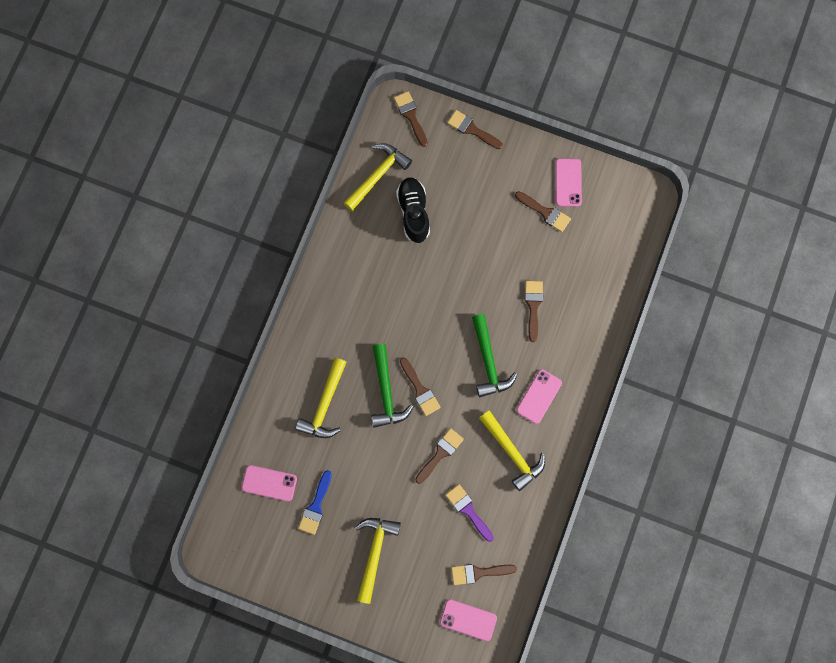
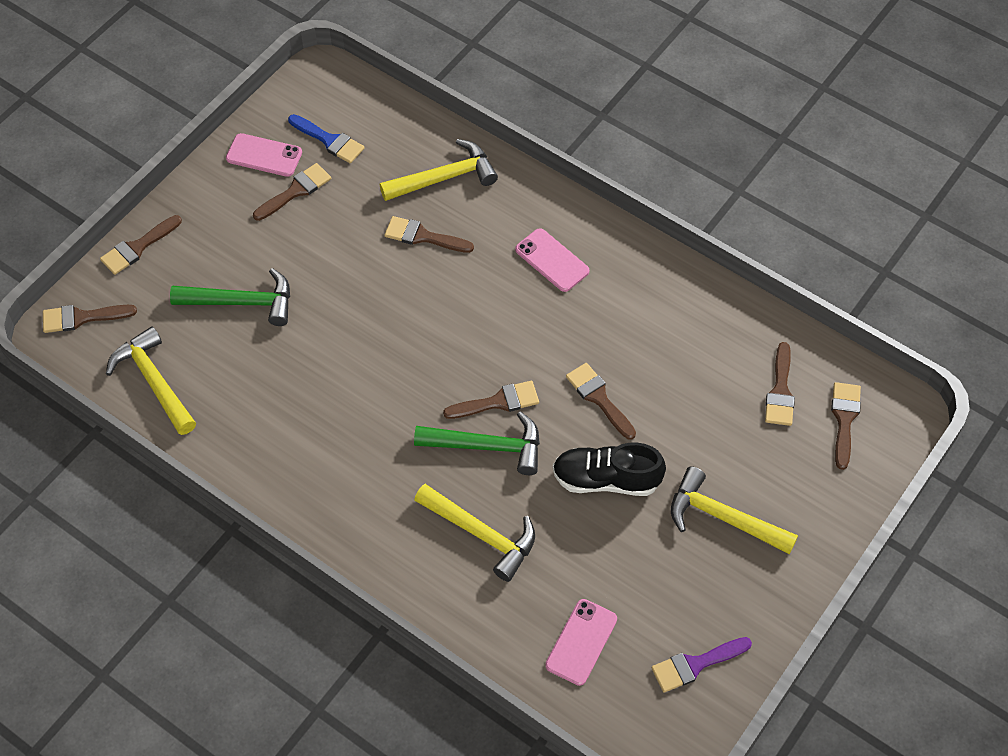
camera: 75 degrees left, 20 degrees down
(315, 506) = (634, 583): blue brush -> blue brush (329, 141)
(413, 213) = (231, 348): black shoe -> black shoe (606, 479)
(468, 510) = (689, 383): purple brush -> purple brush (695, 664)
(468, 620) = (844, 419): pink phone -> brown brush
(488, 361) = (483, 307): green hammer -> green hammer (241, 302)
(512, 452) = (621, 310): yellow hammer -> yellow hammer (444, 178)

